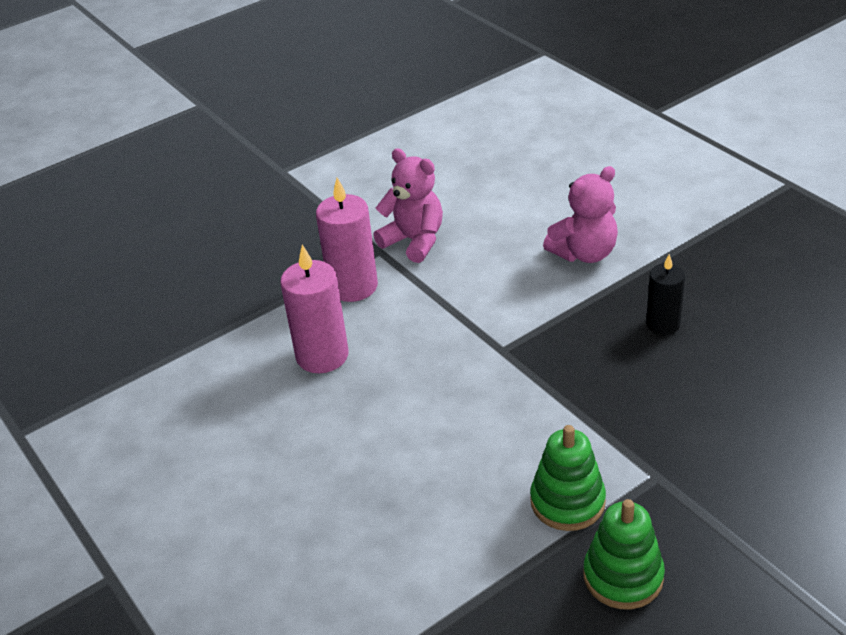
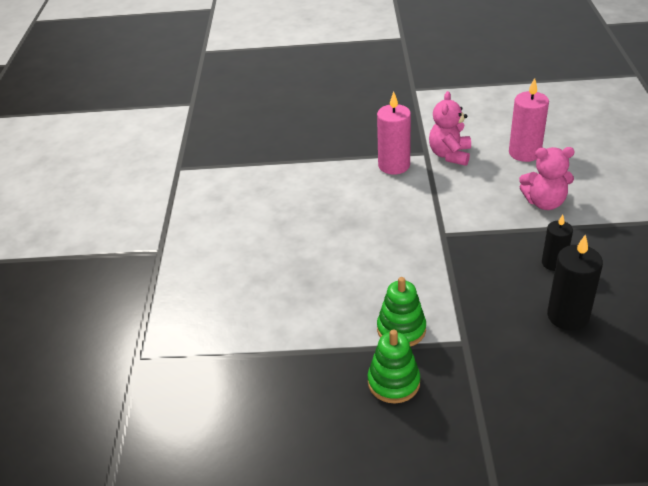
camera: 35 degrees right, 0 degrees up
(322, 356) = (345, 194): pink candle -> pink candle (524, 153)
(414, 241) = (450, 155): pink teddy bear -> pink teddy bear turned 150 degrees counterclockwise
(736, 381) = (568, 316): none -> black candle

